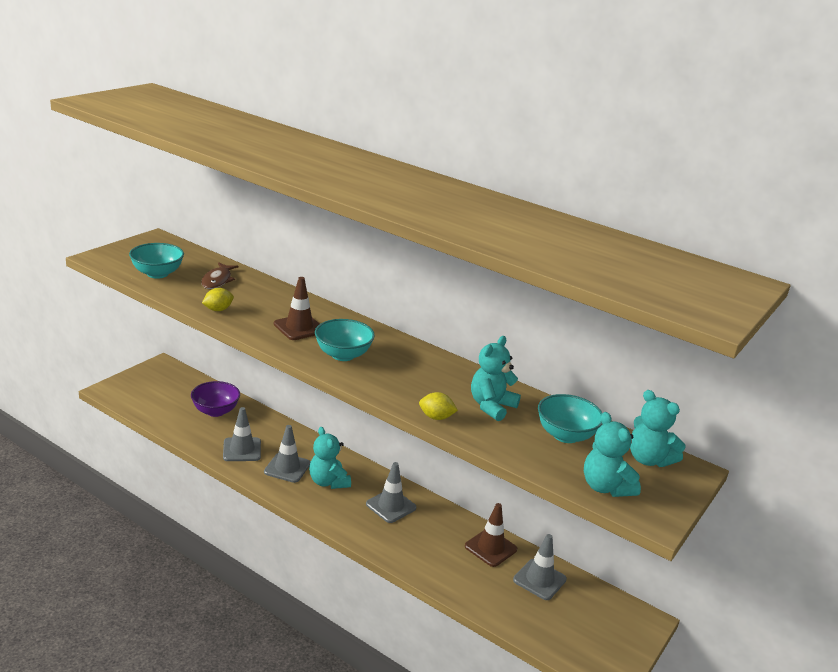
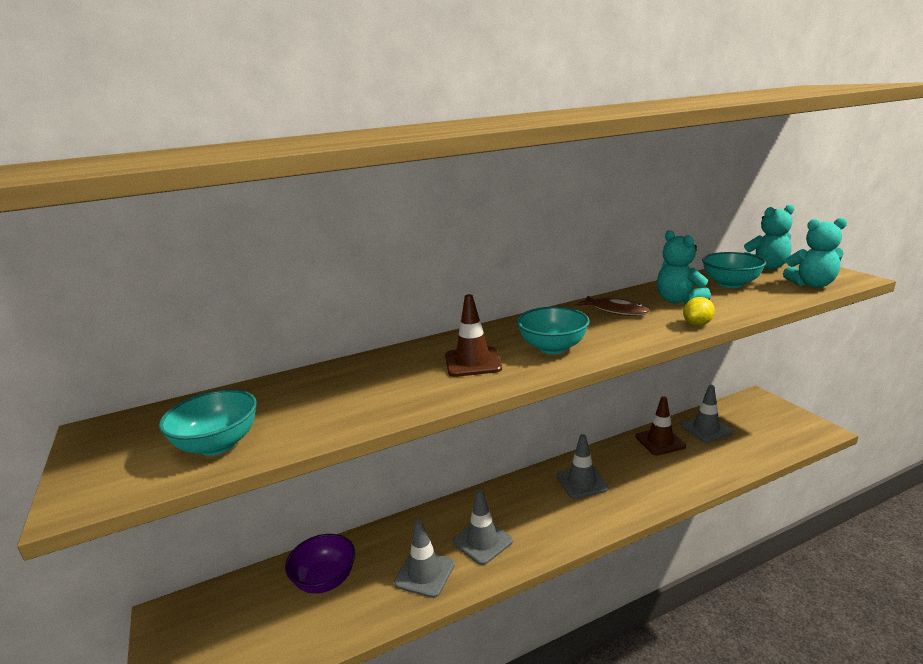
camera: 55 degrees left, 5 degrees down
(217, 280) = (296, 398): brown fish -> brown fish (616, 311)
(218, 310) = (382, 408): yellow lemon -> none
(328, 482) = (524, 515): turquoise teddy bear -> none

